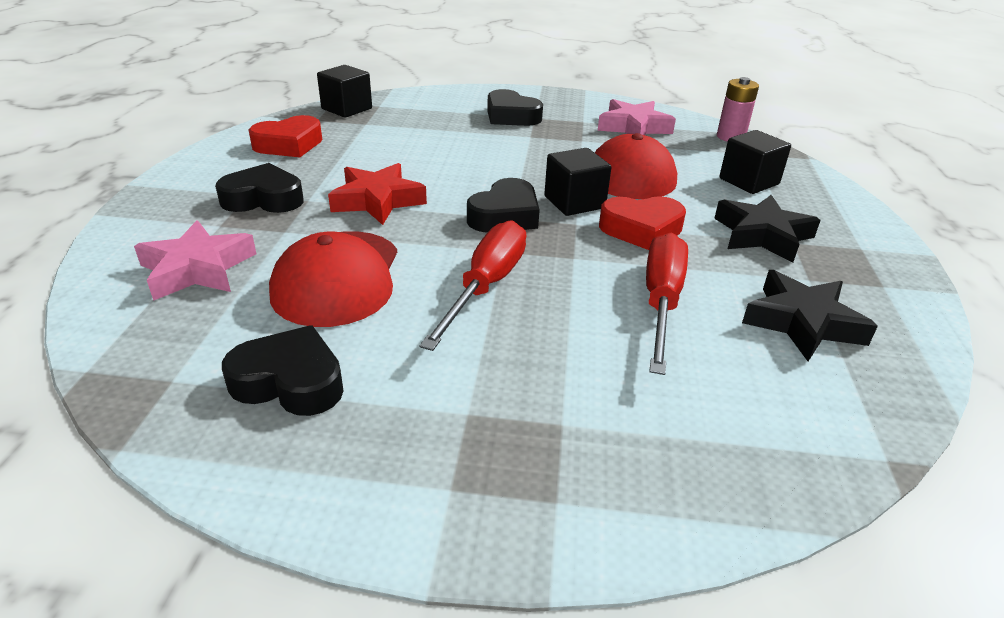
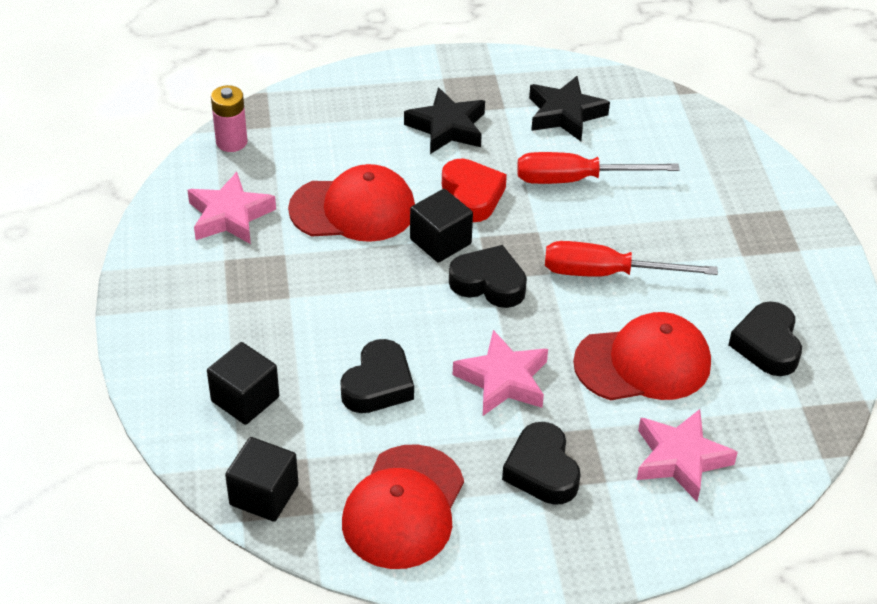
camera: 105 degrees left, 10 degrees up
(289, 145) = (403, 507): red heart -> red cap
(377, 200) = (503, 380): red star -> pink star
(511, 116) = (232, 324): black heart -> black heart (378, 384)
(749, 181) = (342, 132): black cube -> black cube (245, 399)

